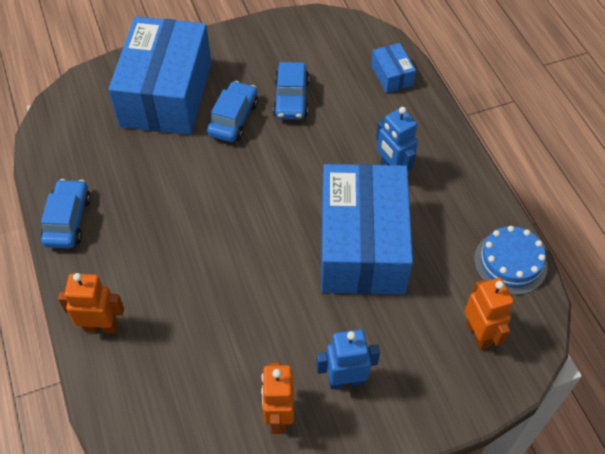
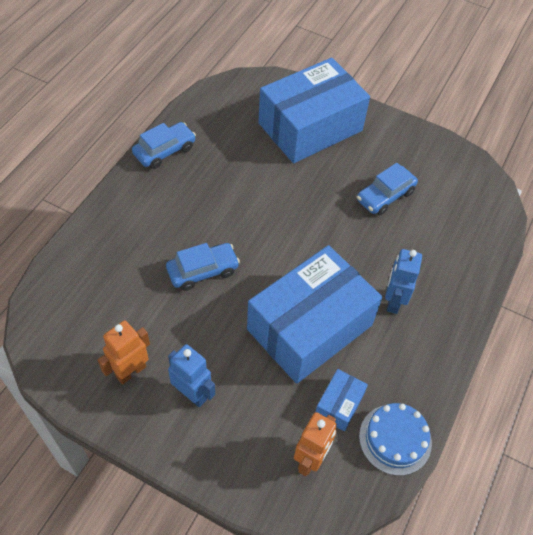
camera: 45 degrees right, 0 degrees up
(101, 326) = (107, 224): orange robot -> none
(233, 118) = (331, 176): blue car -> blue car (203, 271)
(392, 75) = (476, 241): blue box -> blue box (339, 404)

